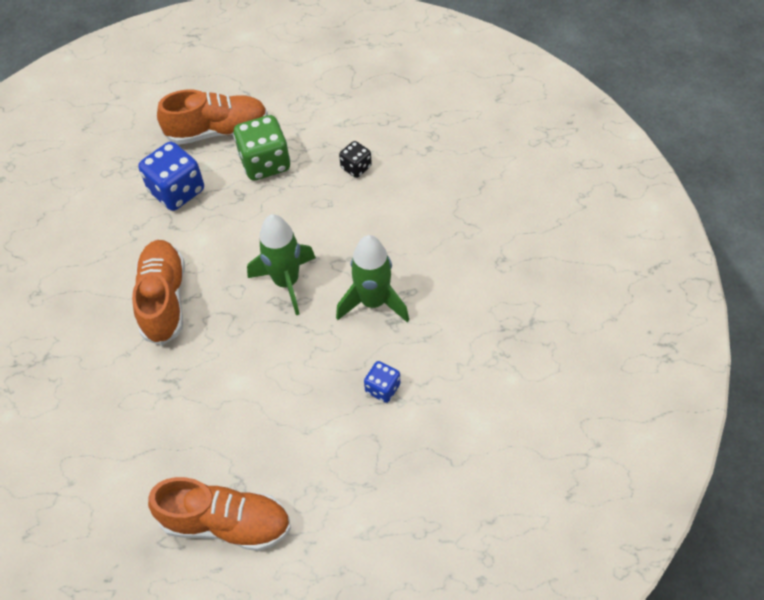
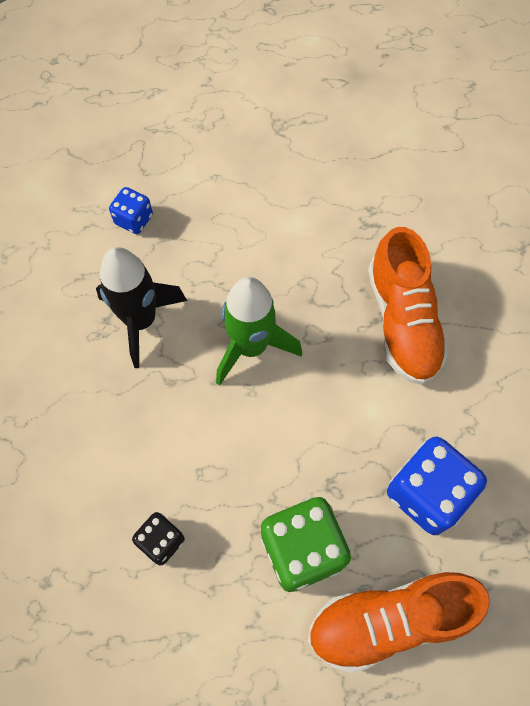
camera: 175 degrees right, 10 degrees up
(226, 523) = (286, 97): orange shoe -> none
(373, 302) = (141, 320): green rocket -> black rocket

